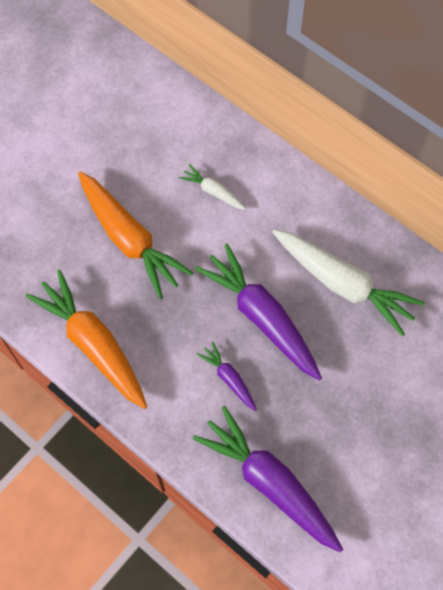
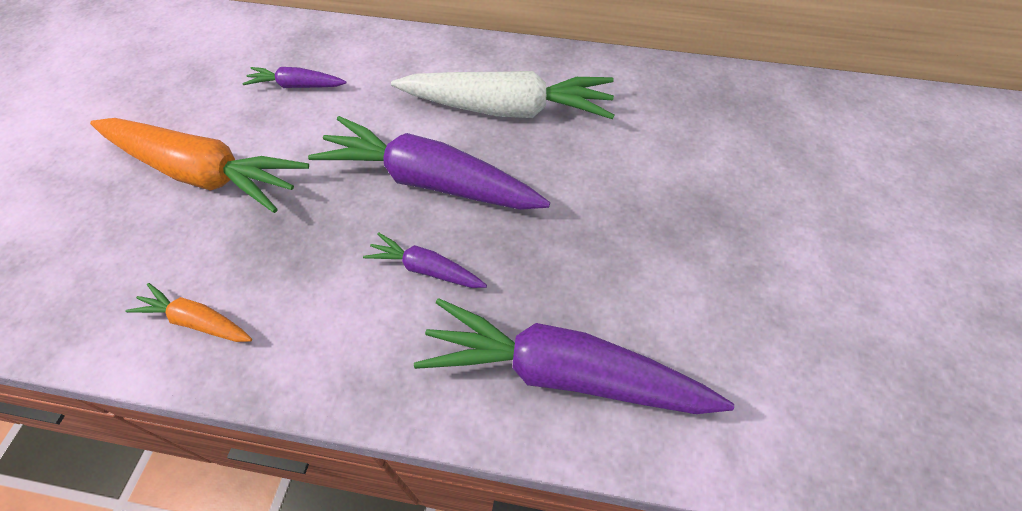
camera: 30 degrees left, 10 degrees down
(93, 344) = (197, 321): orange carrot -> orange carrot, size x0.48
(213, 192) = (297, 86): white carrot -> purple carrot

